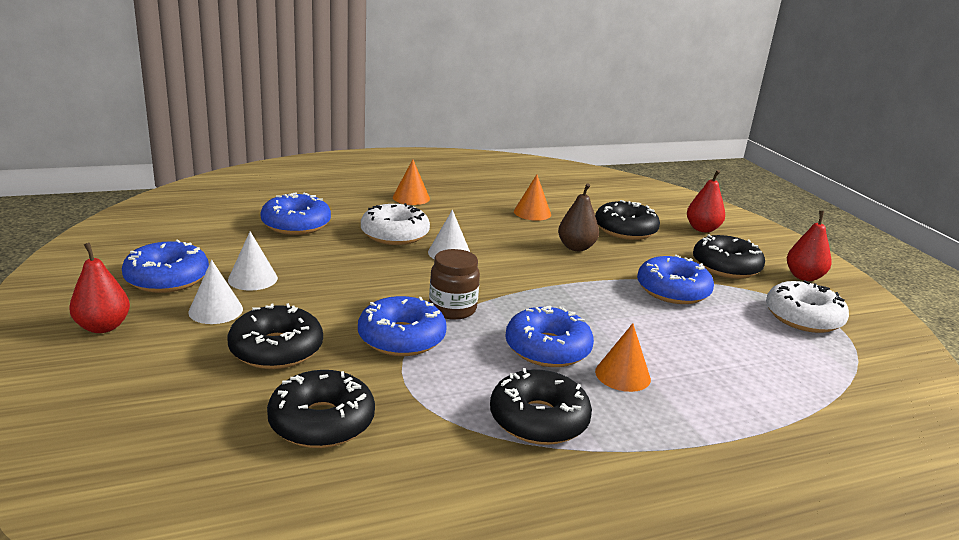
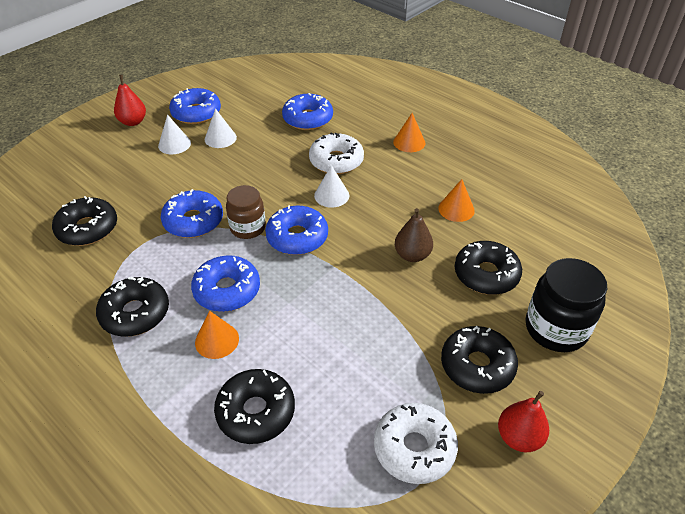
camera: 65 degrees right, 20 degrees up
(276, 349) = (148, 182): black donut -> black donut (256, 412)
(673, 290) = (385, 337): blue donut -> blue donut (297, 237)
(702, 229) = (556, 329): red pear -> black jar

